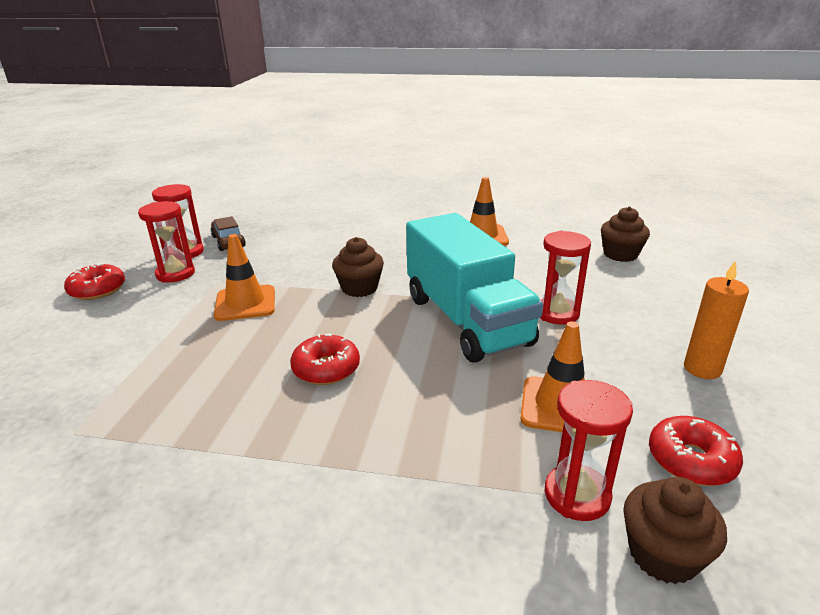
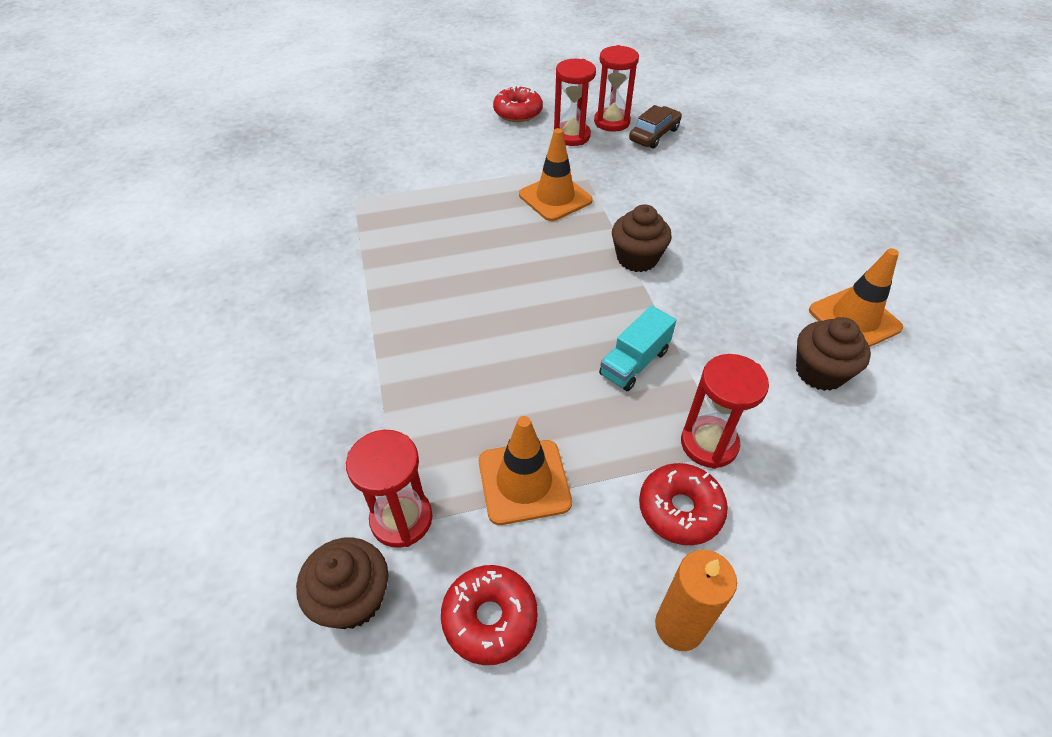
camera: 65 degrees right, 20 degrees up
(326, 369) = (489, 290): red donut -> red donut (680, 510)
(466, 320) = (634, 362): turquoise truck -> turquoise truck, size x0.43
(620, 254) = (947, 491): brown cupcake -> brown cupcake (819, 372)

